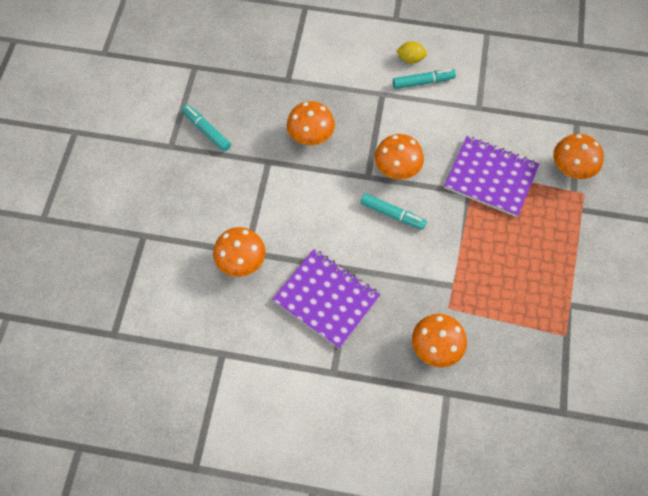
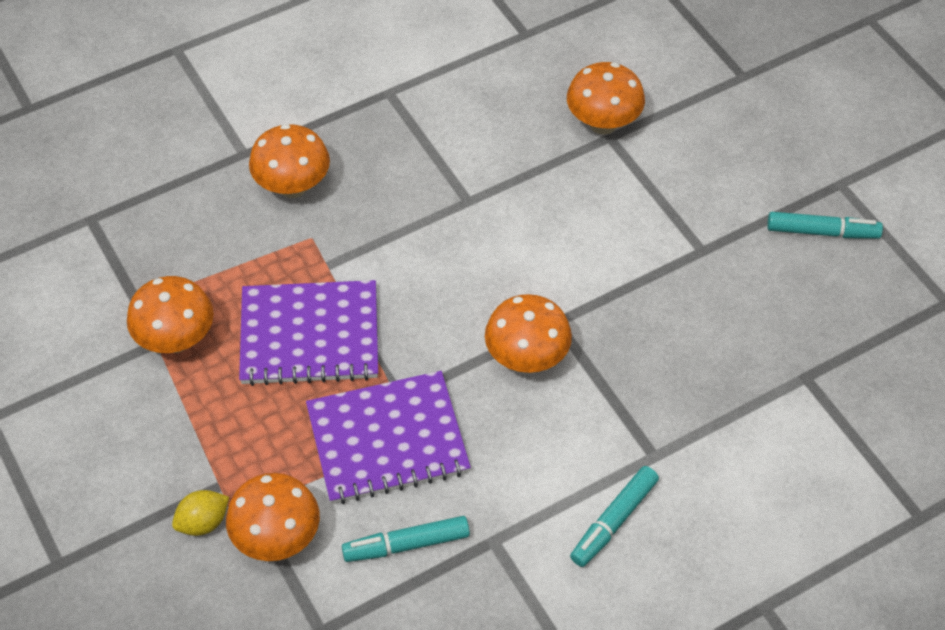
camera: 140 degrees right, 10 degrees down
(311, 137) = (684, 320): orange mushroom -> orange mushroom (176, 339)
(326, 299) = (466, 152): purple notebook -> purple notebook (309, 335)
(392, 214) = (478, 296): turquoise marker -> turquoise marker (406, 544)
(410, 59) = (670, 548): yellow lemon -> yellow lemon (203, 522)

